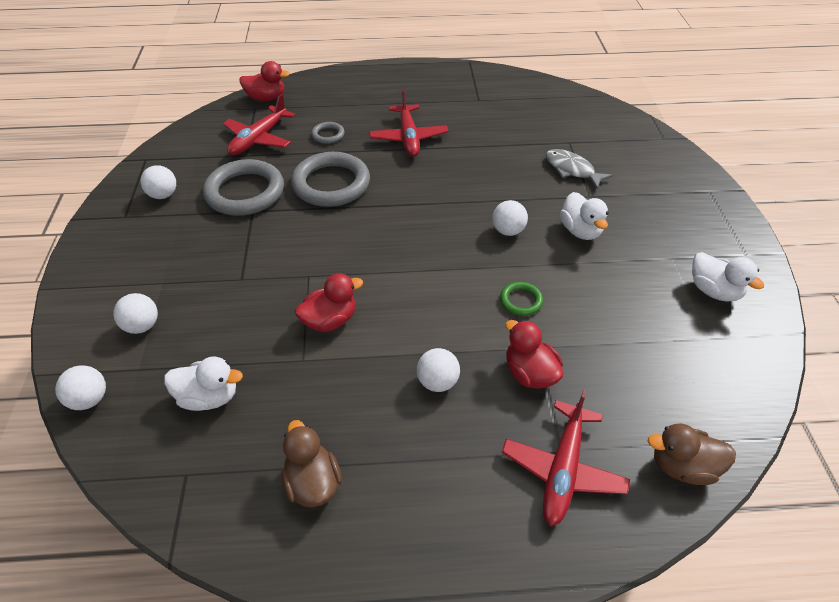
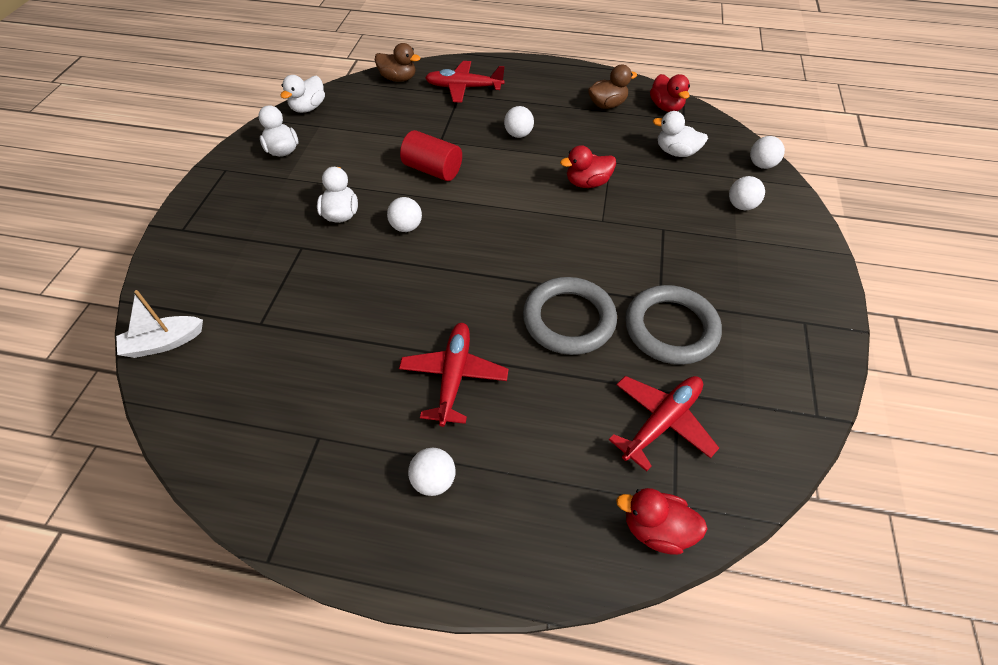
camera: 165 degrees left, 5 degrees up
(163, 195) = (769, 344): white ball -> white ball (434, 480)
(313, 482) = (607, 105): brown duck -> brown duck turned 105 degrees counterclockwise
(328, 135) = (562, 408): grey ring -> none
(521, 301) = (432, 170): green ring -> red cylinder
(529, 373) = (455, 128): red duck -> red duck (666, 107)
(562, 469) = (464, 88): red plane -> red plane turned 120 degrees counterclockwise
(571, 170) = (291, 282): grey fish -> none
(623, 122) = (164, 343): none -> white boat
(754, 366) = (308, 108): none -> white duck

